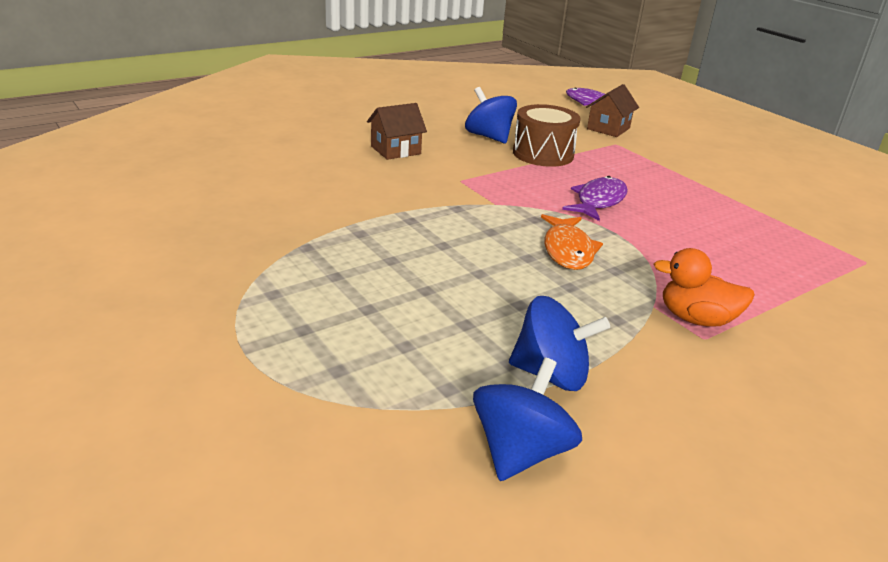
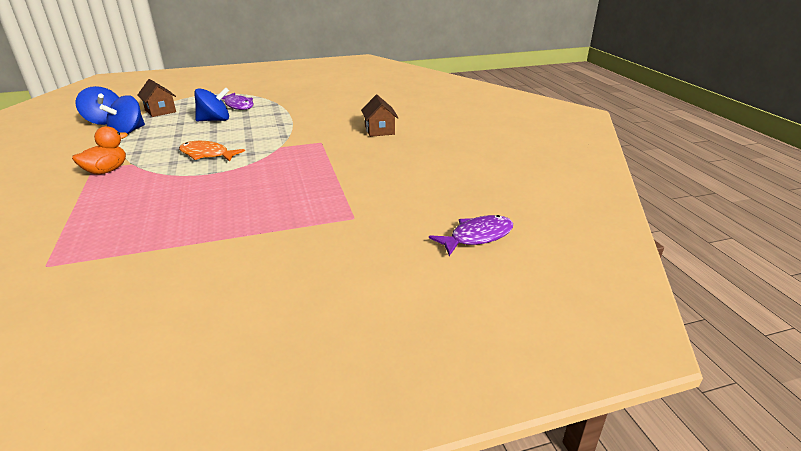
camera: 110 degrees right, 0 degrees up
(489, 137) = (393, 162): blue spinning top -> blue spinning top (215, 120)
(543, 154) = (348, 177): brown drum -> none
(598, 201) = (253, 179): purple fish -> purple fish (238, 105)
(608, 128) = (395, 224): brown house -> brown house (160, 111)

